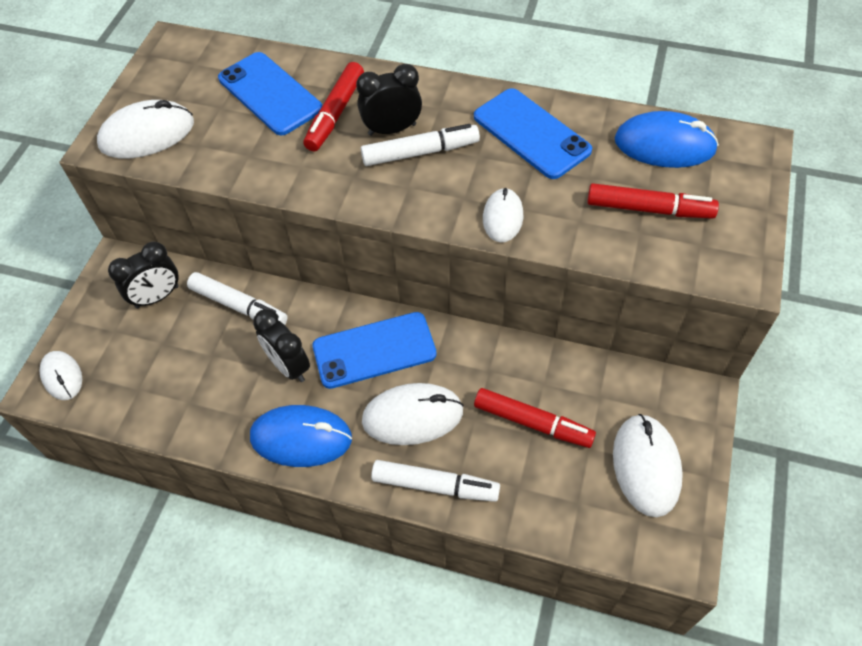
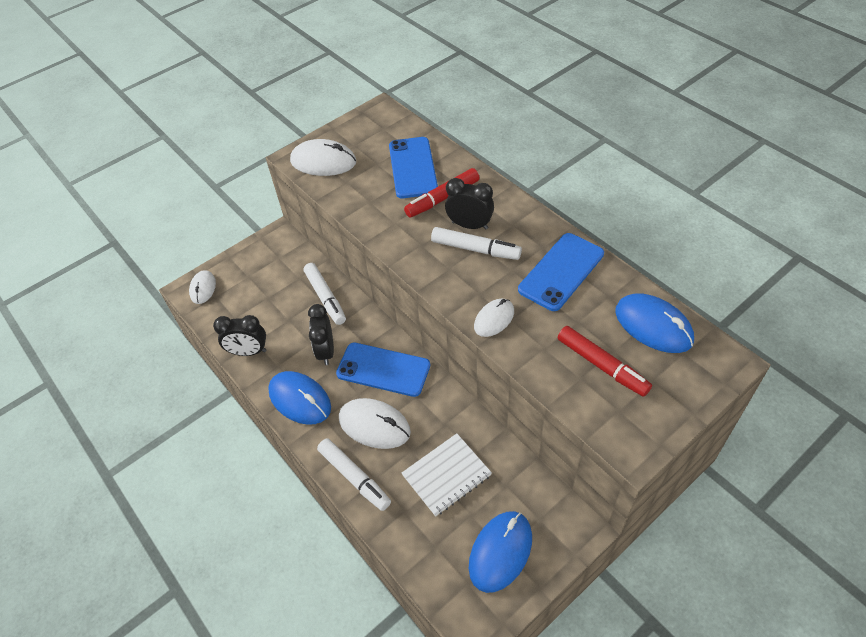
camera: 35 degrees right, 5 degrees down
(157, 297) = (285, 268): black clock -> black clock (248, 352)
(531, 133) = (561, 272): blue phone -> blue phone turned 45 degrees clockwise
(532, 423) = (446, 475): red marker -> white notebook
(646, 466) = (500, 552): white mouse -> blue mouse

